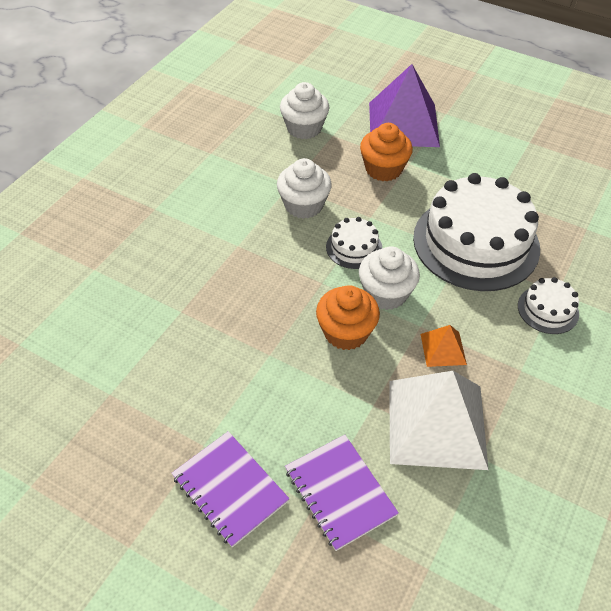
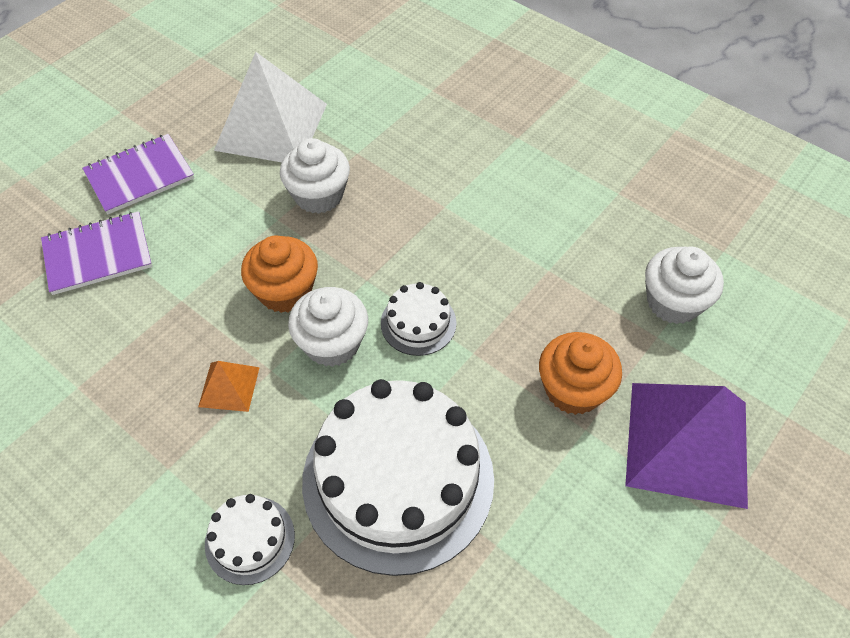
camera: 100 degrees right, 5 degrees up
(303, 205) = (506, 279): white cupcake -> white cupcake (318, 195)
(437, 423) = (134, 355): white pyramid -> white pyramid (271, 126)

